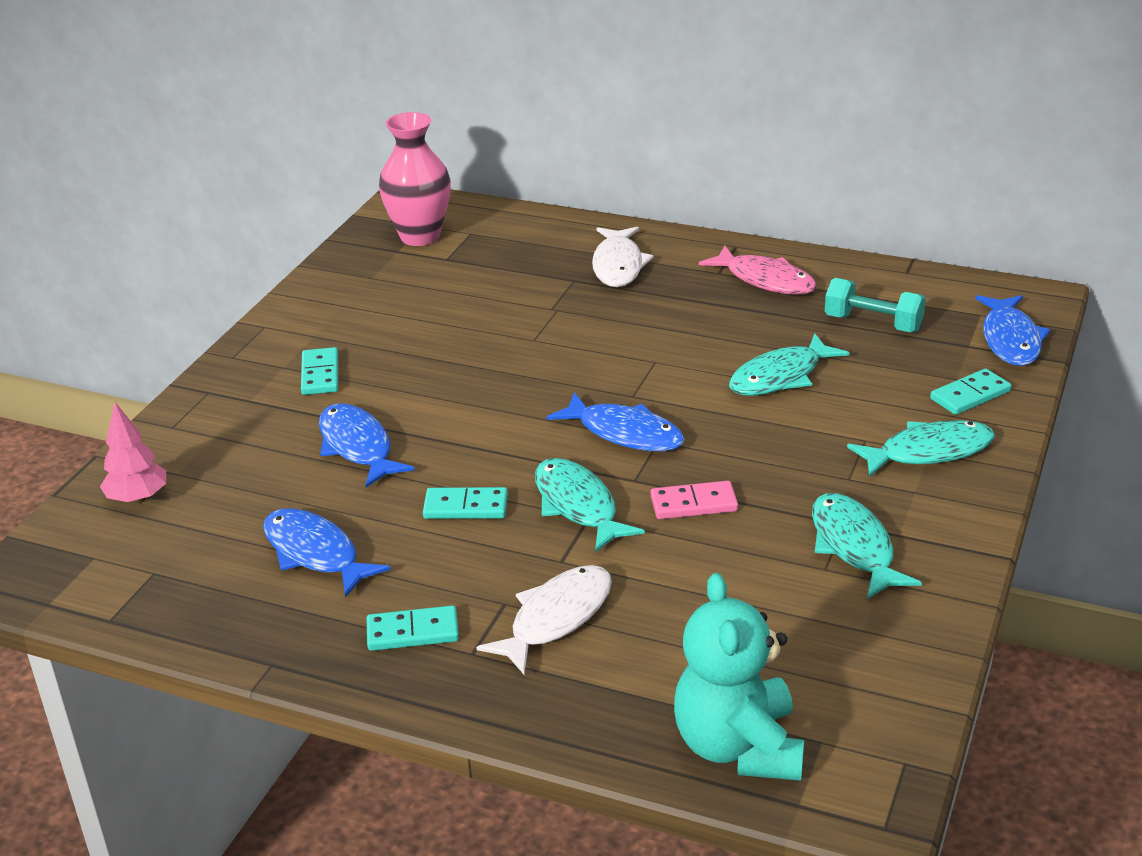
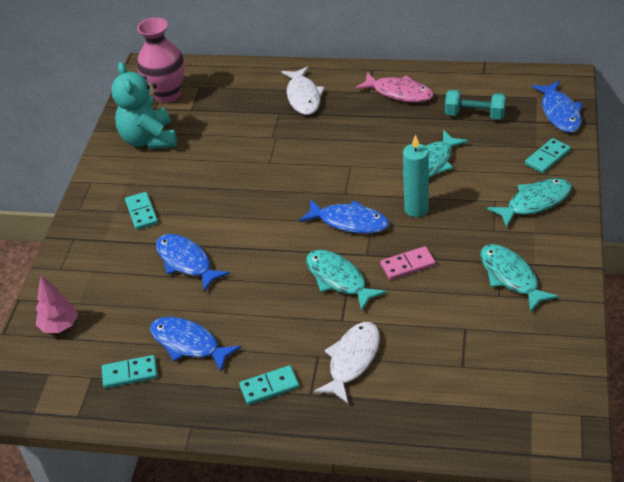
camera: 10 degrees left, 10 degrees up
(466, 507) = (270, 293): turquoise domino -> turquoise domino (130, 373)
(735, 432) = (416, 209): none -> turquoise candle
(738, 747) = (486, 424): turquoise teddy bear -> turquoise teddy bear (149, 139)

